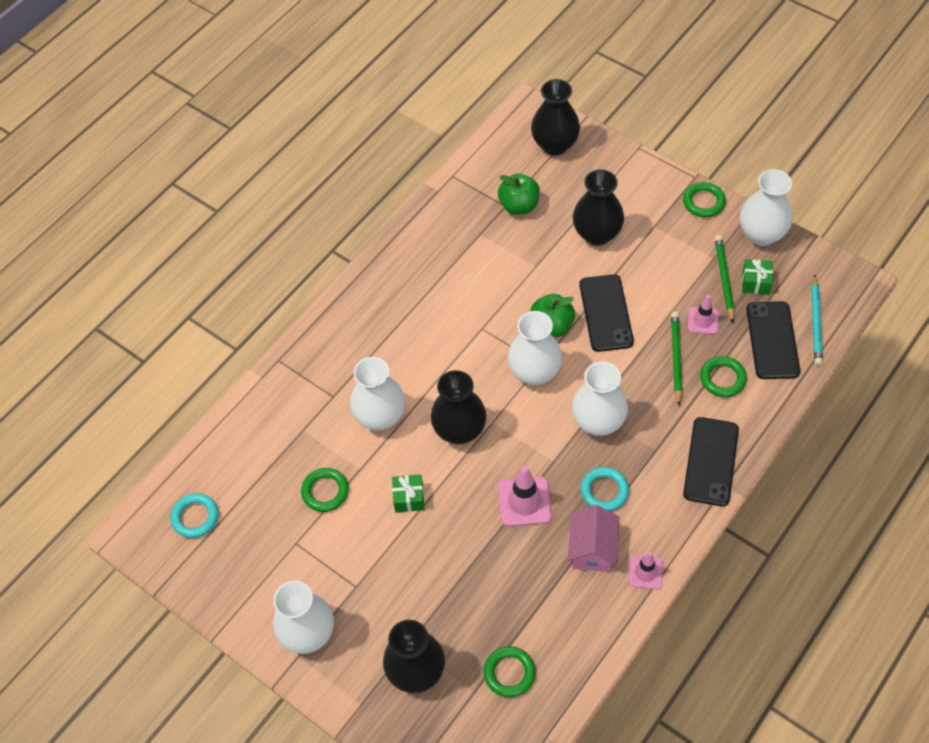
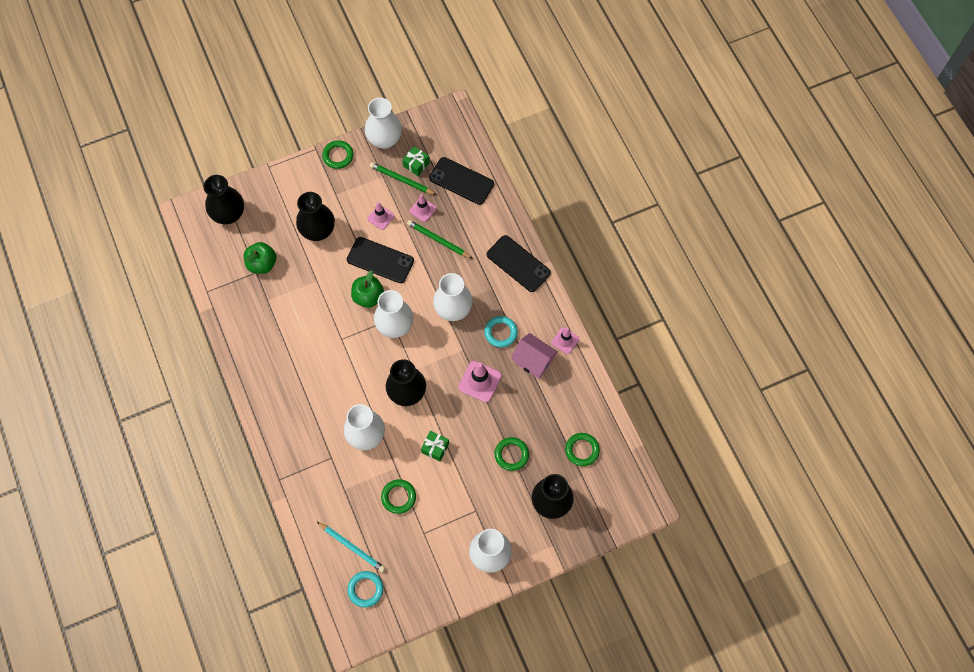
camera: 65 degrees left, 10 degrees up
(660, 284) = (380, 217): none -> pink traffic cone
(722, 379) = (469, 224): green ring -> green ring (511, 454)
(816, 322) = (465, 150): turquoise pencil -> turquoise pencil (352, 547)

